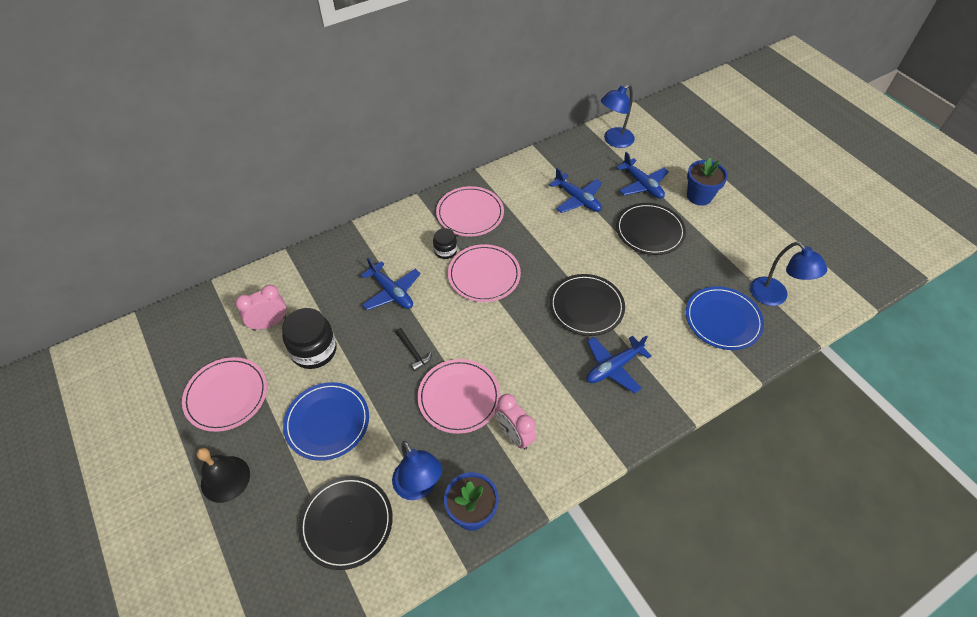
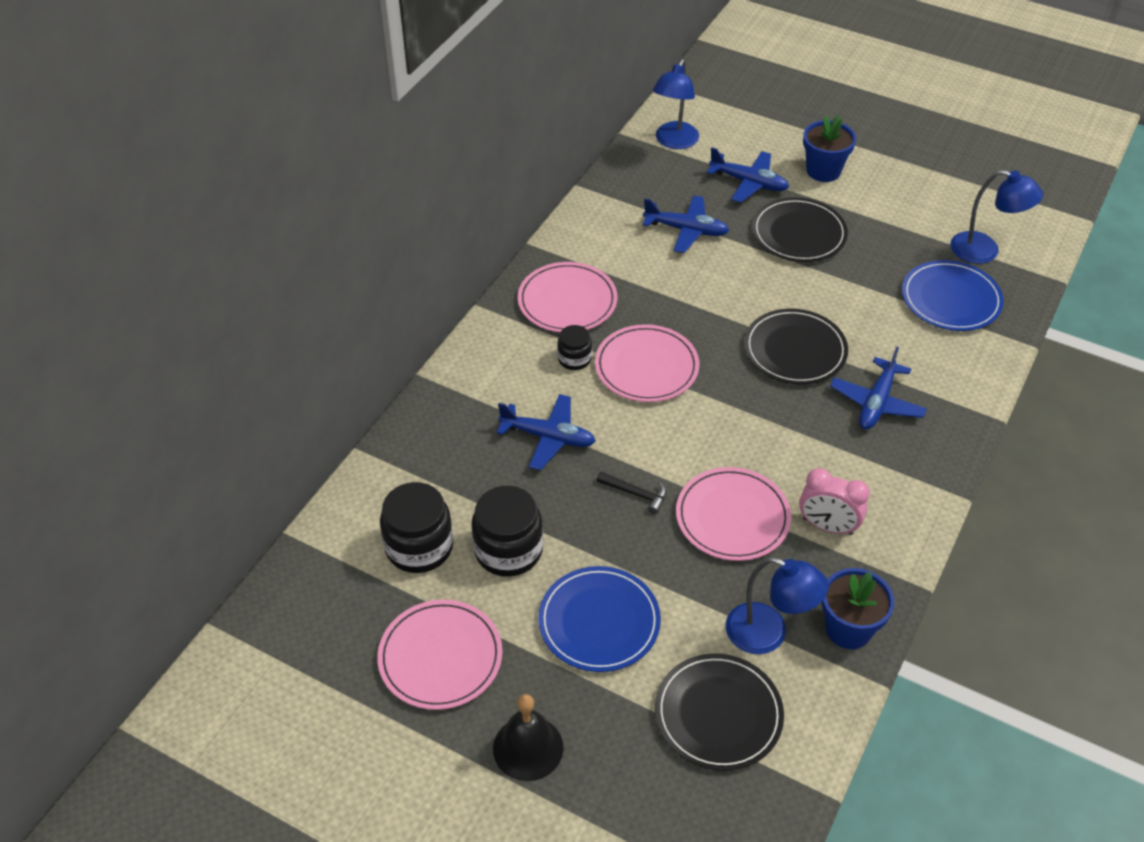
camera: 30 degrees left, 5 degrees down
(269, 323) = (419, 547): pink clock -> black jar

